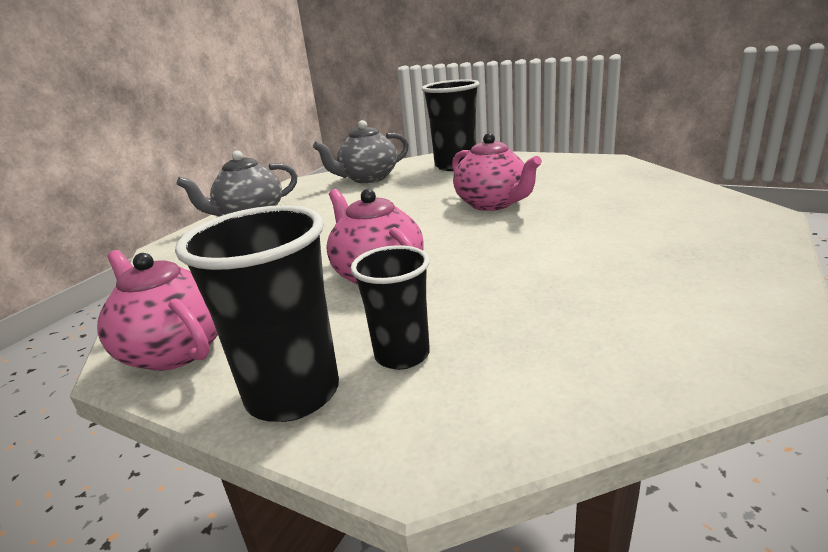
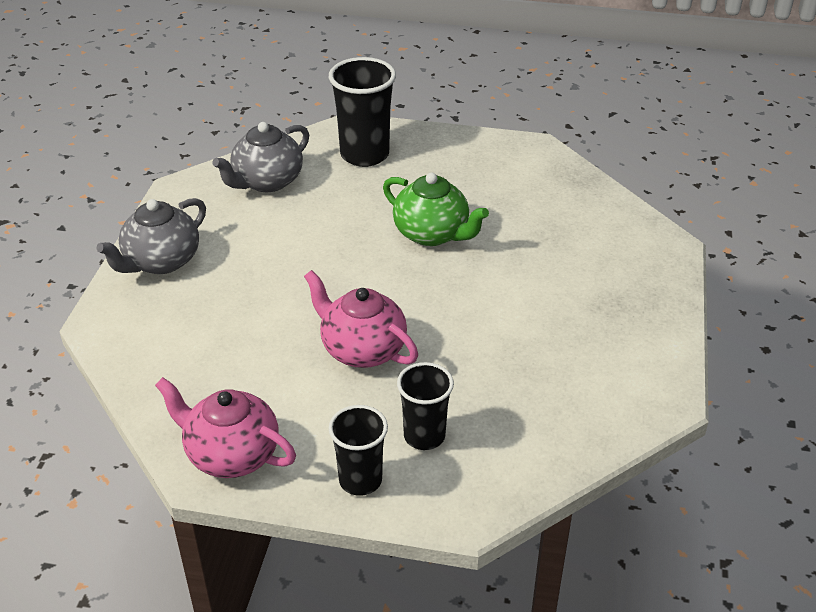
camera: 20 degrees left, 15 degrees up
(293, 394) = (360, 480): black cup -> black cup, size x0.63
(493, 204) = (432, 234): pink teapot -> green teapot

